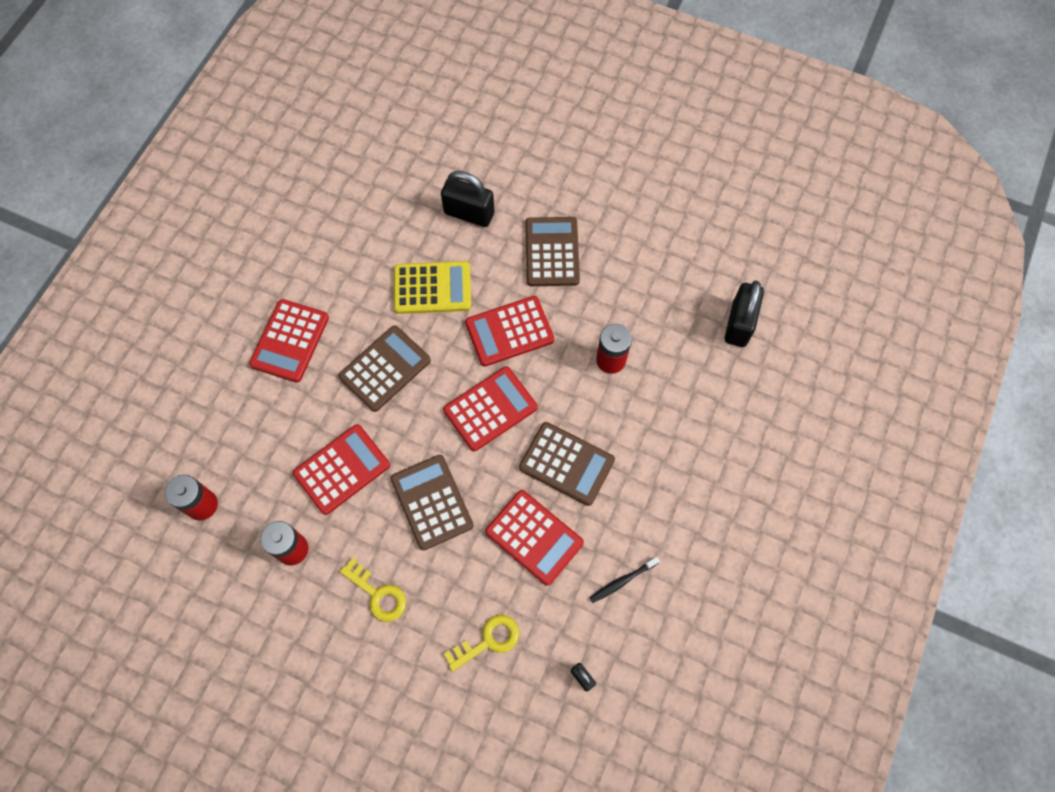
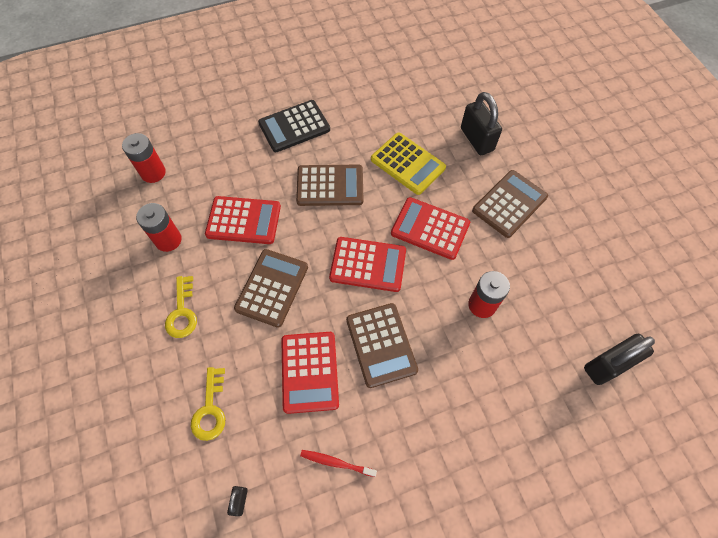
camera: 45 degrees right, 5 degrees down
(290, 341) = (294, 126): red calculator -> black calculator
(488, 641) = (210, 409): yellow key -> yellow key turned 75 degrees clockwise
(622, 581) = (336, 463): black toothbrush -> red toothbrush

